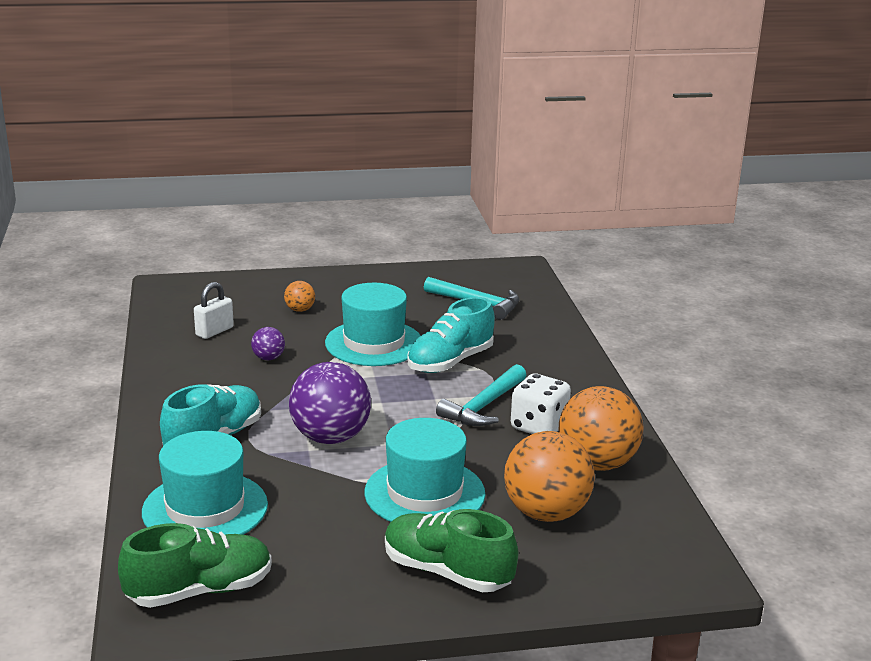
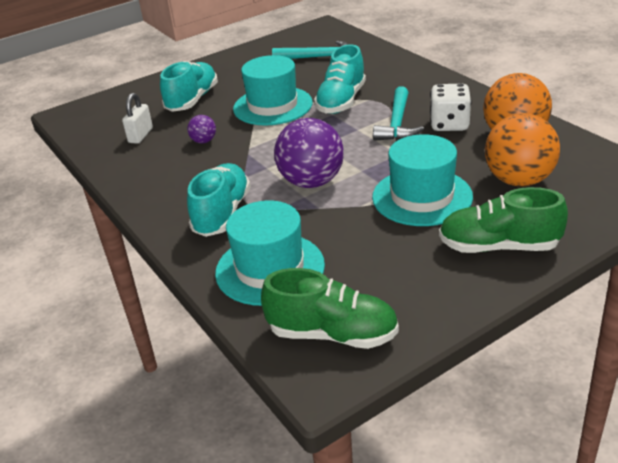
camera: 20 degrees left, 10 degrees up
(200, 591) = (333, 334): green shoe -> green shoe turned 60 degrees clockwise
(300, 310) = (192, 100): orange ball -> turquoise shoe

